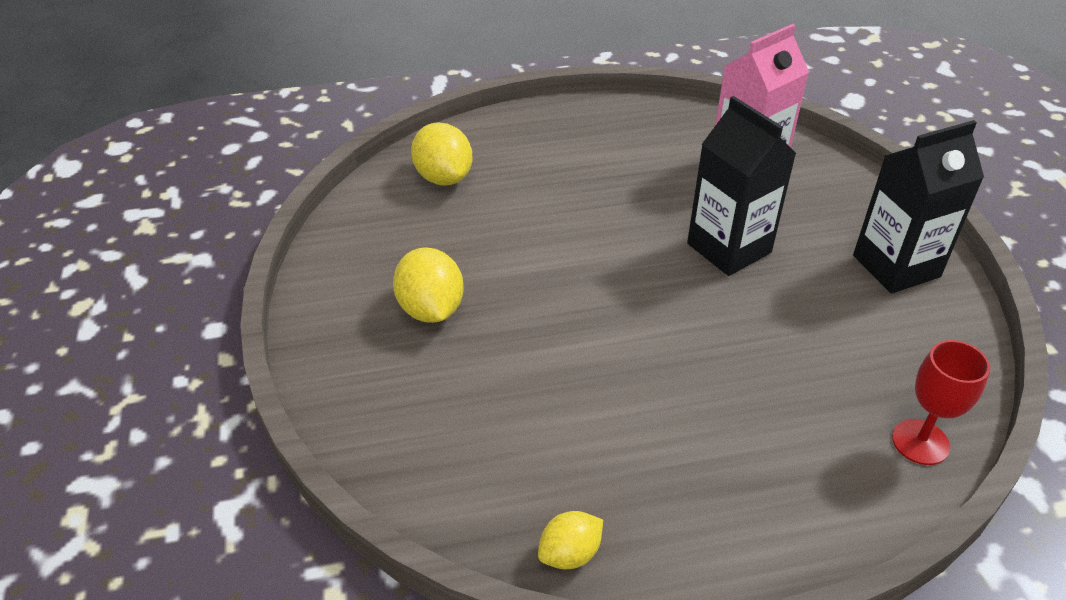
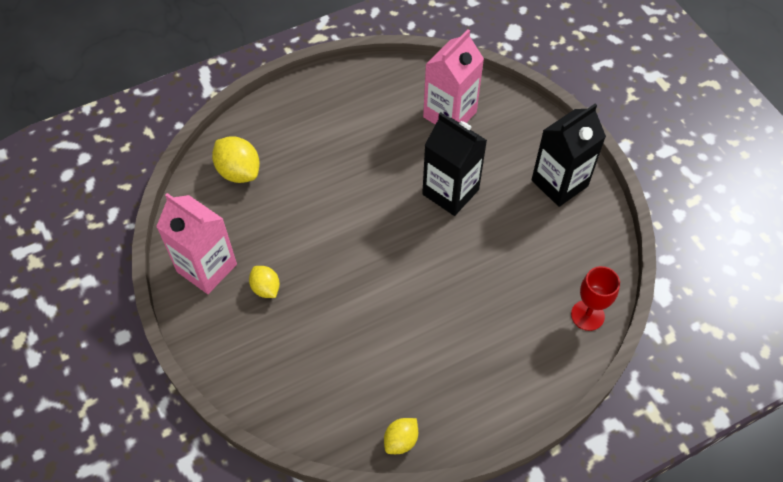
camera: 15 degrees left, 15 degrees up
(359, 271) = (207, 268): none -> pink carton
(431, 309) = (266, 288): yellow lemon -> yellow lemon, size x0.62

